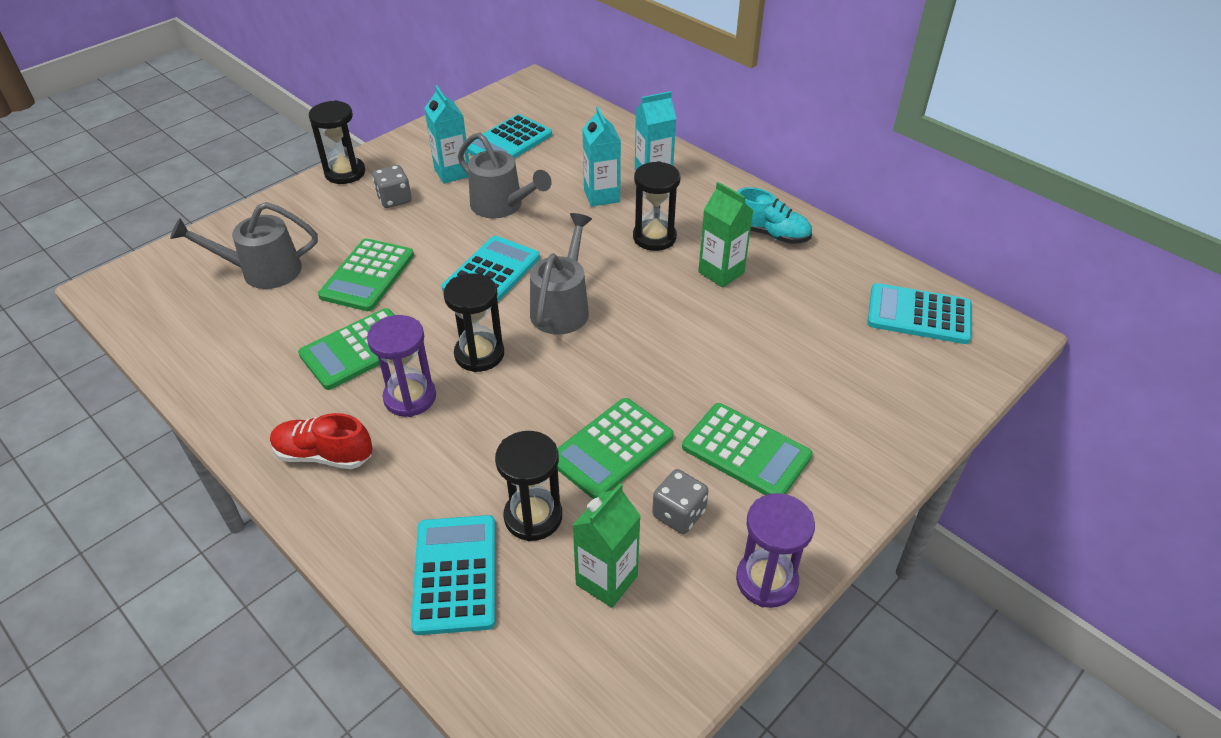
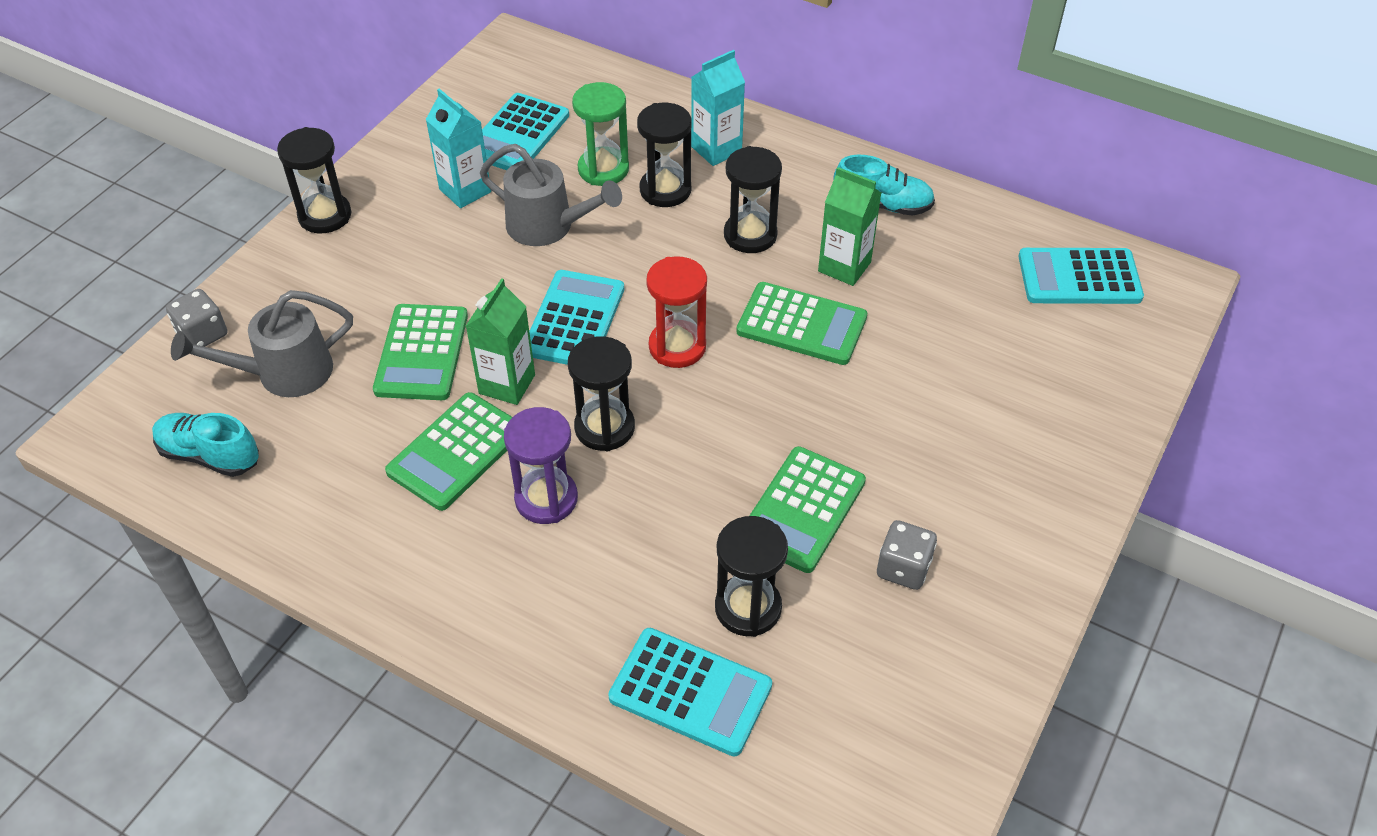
camera: 15 degrees left, 5 degrees up
(182, 317) = (210, 455): none -> turquoise shoe
(324, 455) = (477, 591): red shoe -> none
(394, 199) = (407, 242): grey dice -> grey dice (202, 334)
(455, 574) = (690, 692): turquoise calculator -> turquoise calculator turned 135 degrees clockwise
(561, 174) = (603, 169): none -> green hourglass
(562, 306) = (677, 347): grey watering can -> red hourglass
(601, 196) = (665, 190): turquoise carton -> black hourglass
(606, 580) = (855, 659): green carton -> green carton (507, 384)
(746, 452) = (949, 481): green calculator -> green calculator (801, 325)
(766, 580) = (1020, 619): purple hourglass -> none

